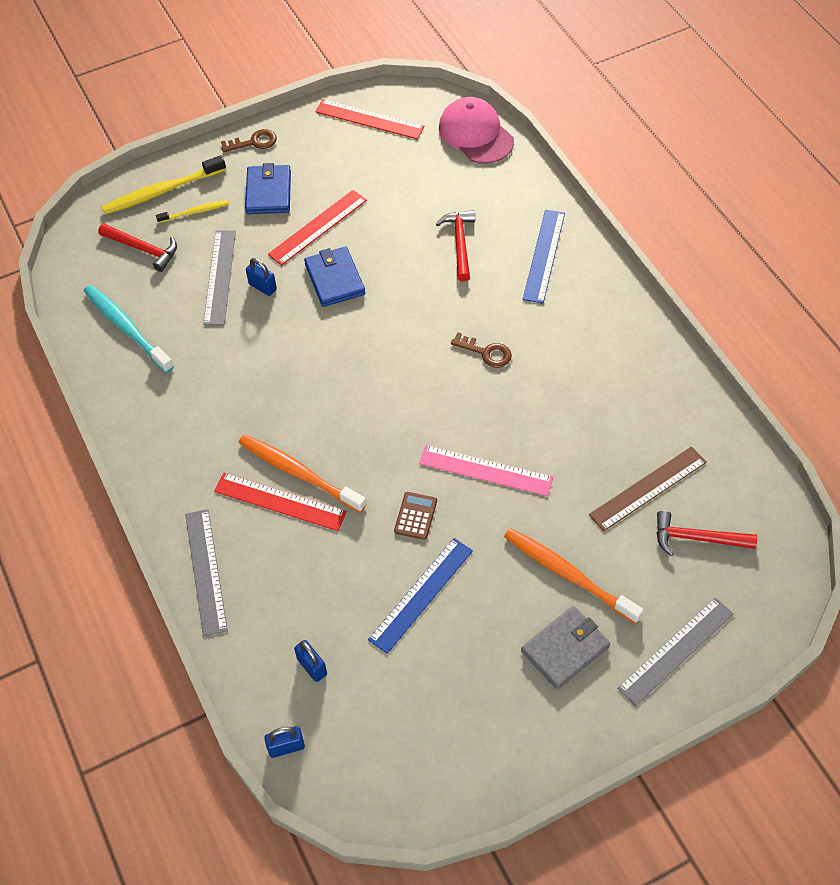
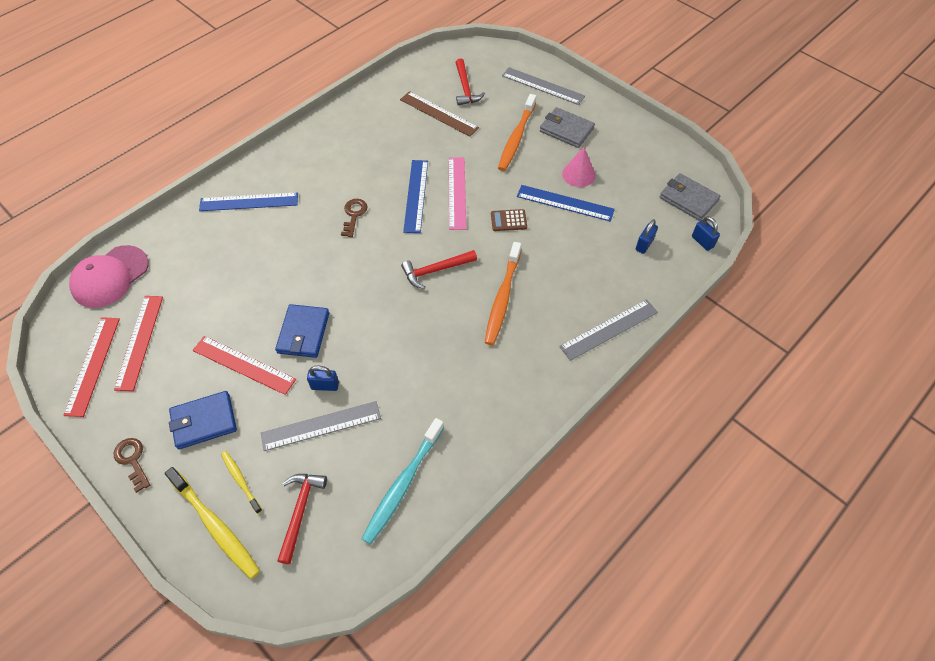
camera: 110 degrees left, 0 degrees up
(262, 287) = (325, 386): blue padlock -> blue padlock turned 75 degrees clockwise
(280, 501) = (531, 302): red ruler -> red ruler (139, 341)
(335, 279) = (303, 333): blue wallet -> blue wallet turned 45 degrees counterclockwise
(368, 766) = (688, 199): none -> grey wallet
(460, 243) = (245, 257): red hammer -> red hammer (435, 270)
(468, 632) = (578, 174): none -> pink cone
(496, 424) = (416, 195): none -> blue ruler

